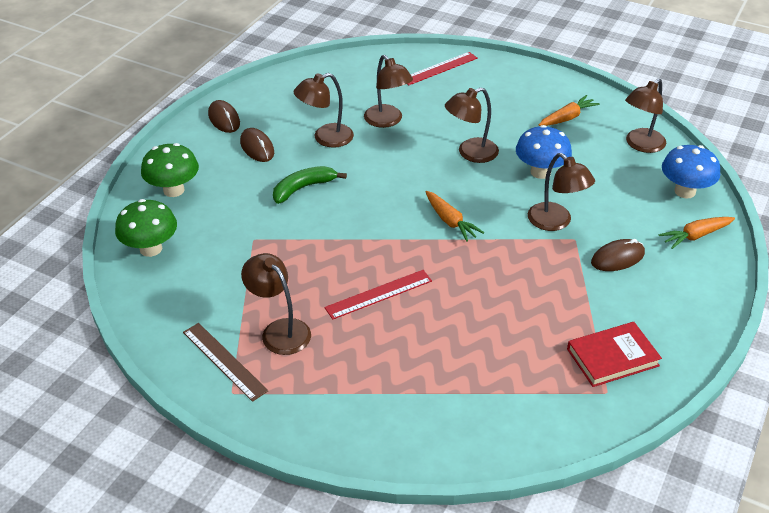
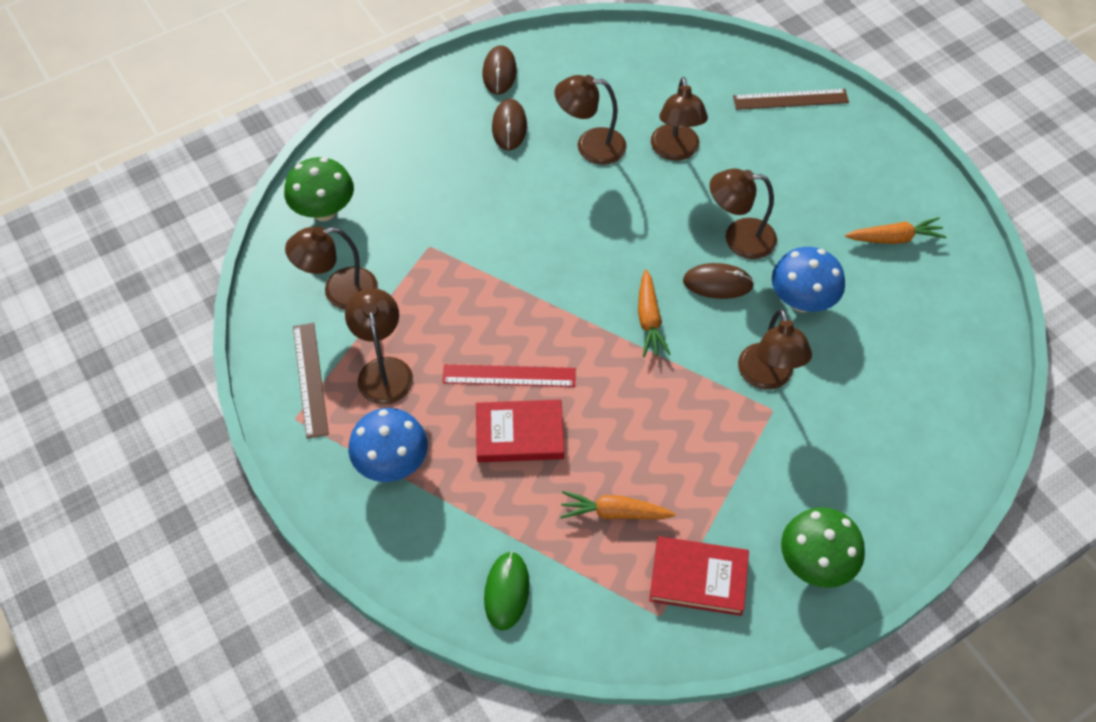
camera: 30 degrees right, 15 degrees up
(174, 190) = (390, 146): green mushroom -> green mushroom (815, 563)
(303, 188) = (522, 203): green banana -> none
(416, 326) = (519, 434): none -> red book
(439, 68) = (790, 99): red ruler -> brown ruler
(489, 430) = (506, 591): none -> green mouse
(617, 258) = (803, 458): brown mouse -> brown mouse (717, 283)
(640, 145) = (956, 318): brown lamp -> brown lamp (339, 291)
(685, 191) = (958, 408): blue mushroom -> blue mushroom (392, 463)
(695, 236) = (920, 475): orange carrot -> orange carrot (614, 512)

